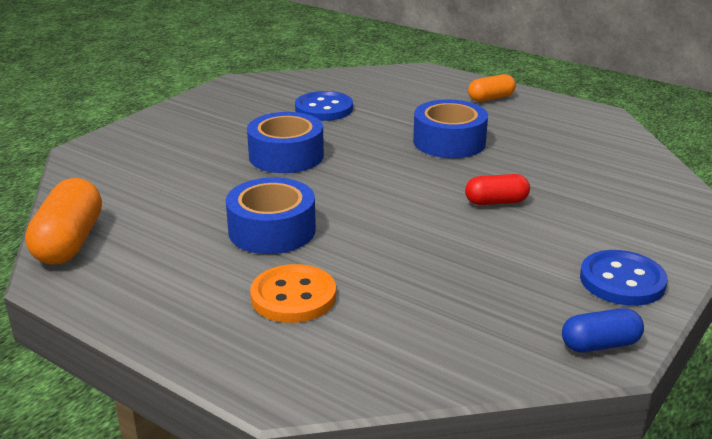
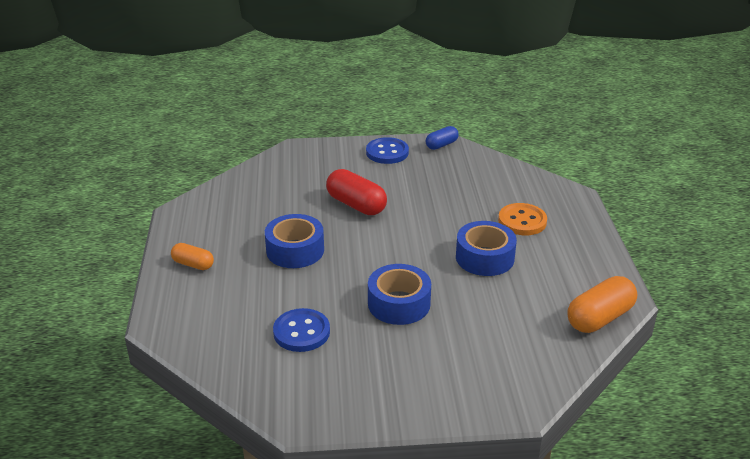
camera: 130 degrees left, 5 degrees up
(496, 202) = (356, 205): red capsule -> red capsule, size x1.67
(600, 345) = (441, 145): blue capsule -> blue capsule turned 75 degrees counterclockwise

